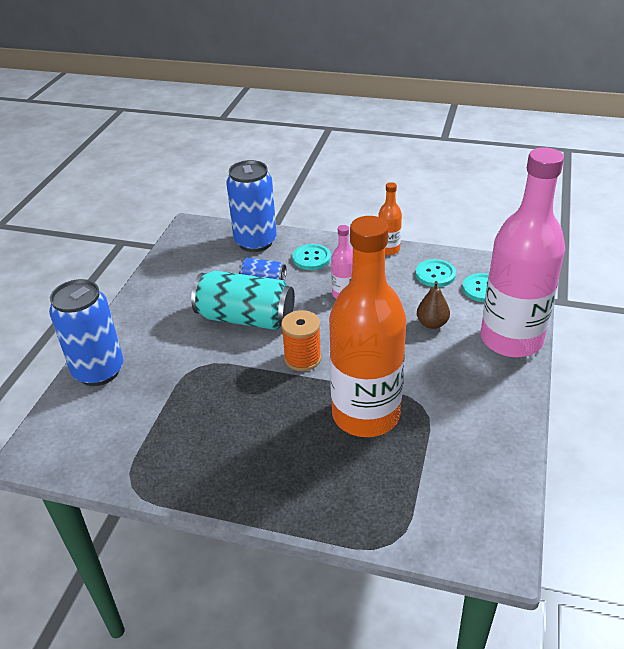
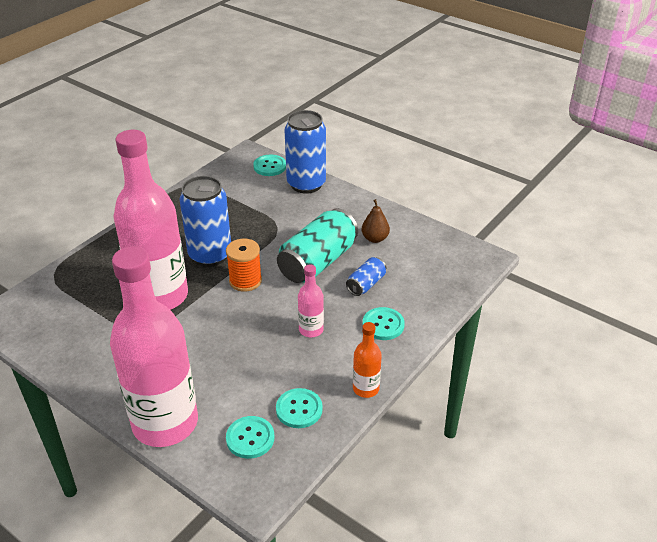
camera: 110 degrees right, 0 degrees up
(62, 419) = (270, 166): none -> turquoise button
(255, 242) = (434, 294): blue can -> blue can (210, 255)
(366, 414) = (160, 296): orange bottle -> pink bottle
(432, 323) = (228, 375): brown pear -> brown pear (375, 238)

